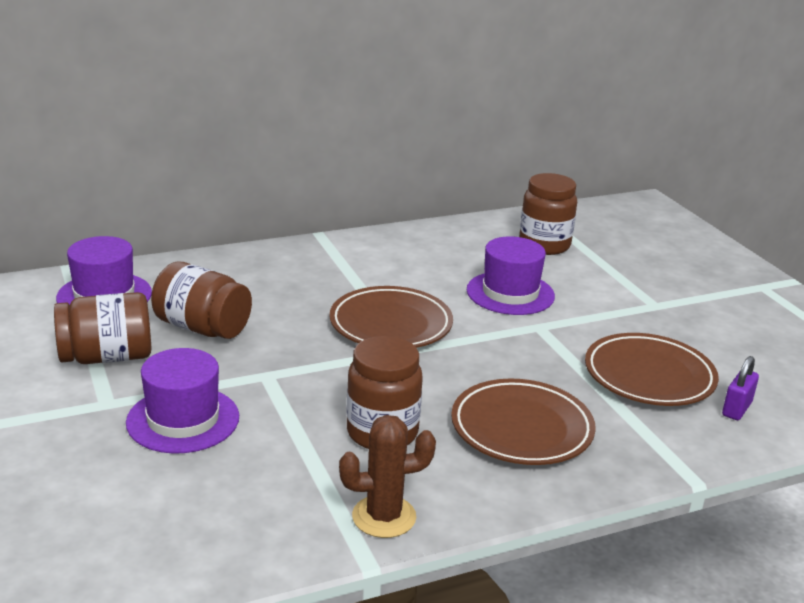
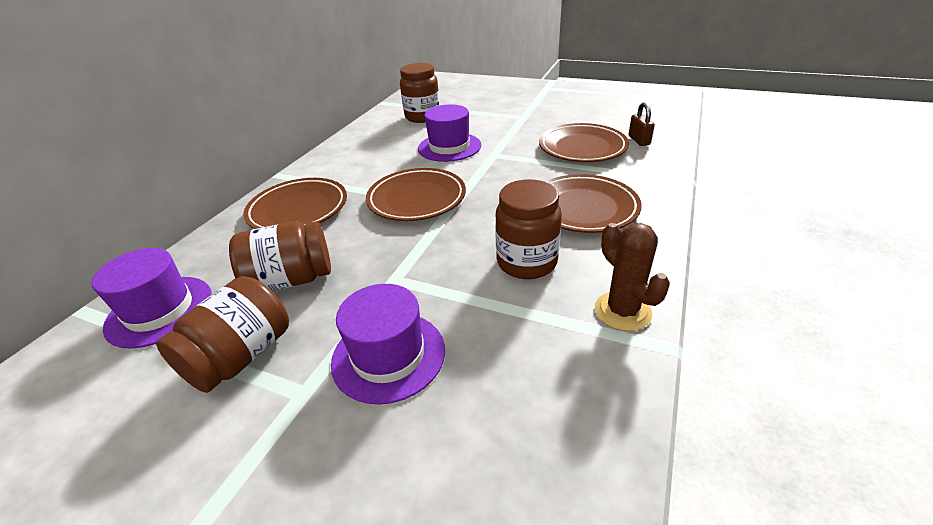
camera: 40 degrees left, 10 degrees up
(287, 275) = (298, 210): none -> brown plate
(384, 517) = (622, 311): brown cactus -> brown cactus turned 60 degrees counterclockwise
(736, 409) = (639, 140): purple padlock -> brown padlock

